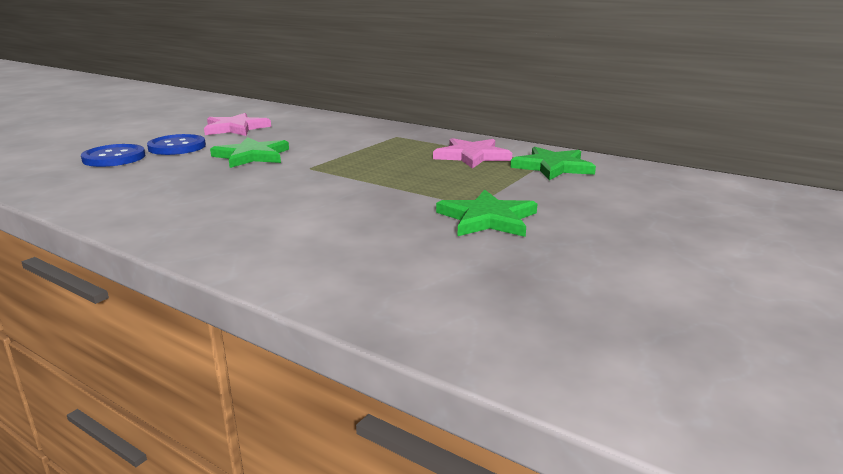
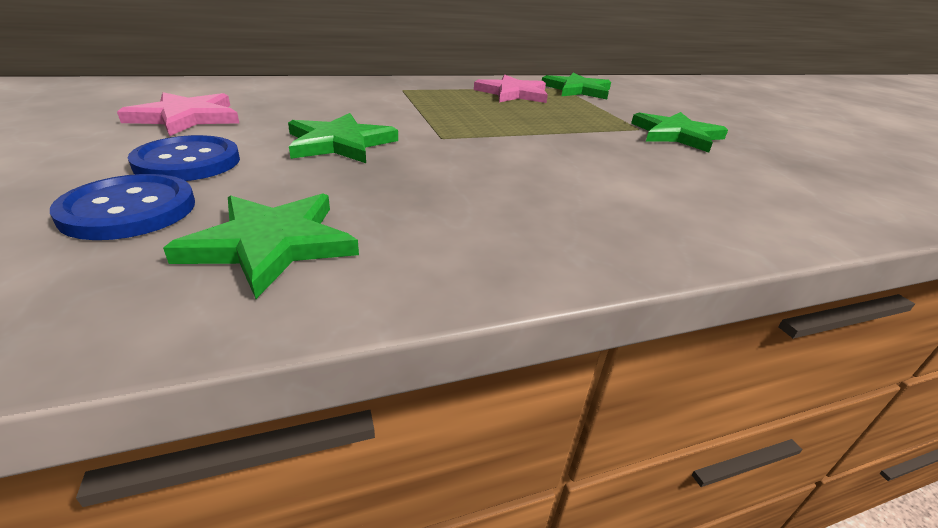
camera: 55 degrees left, 10 degrees up
(107, 182) = (271, 244): none -> green star

